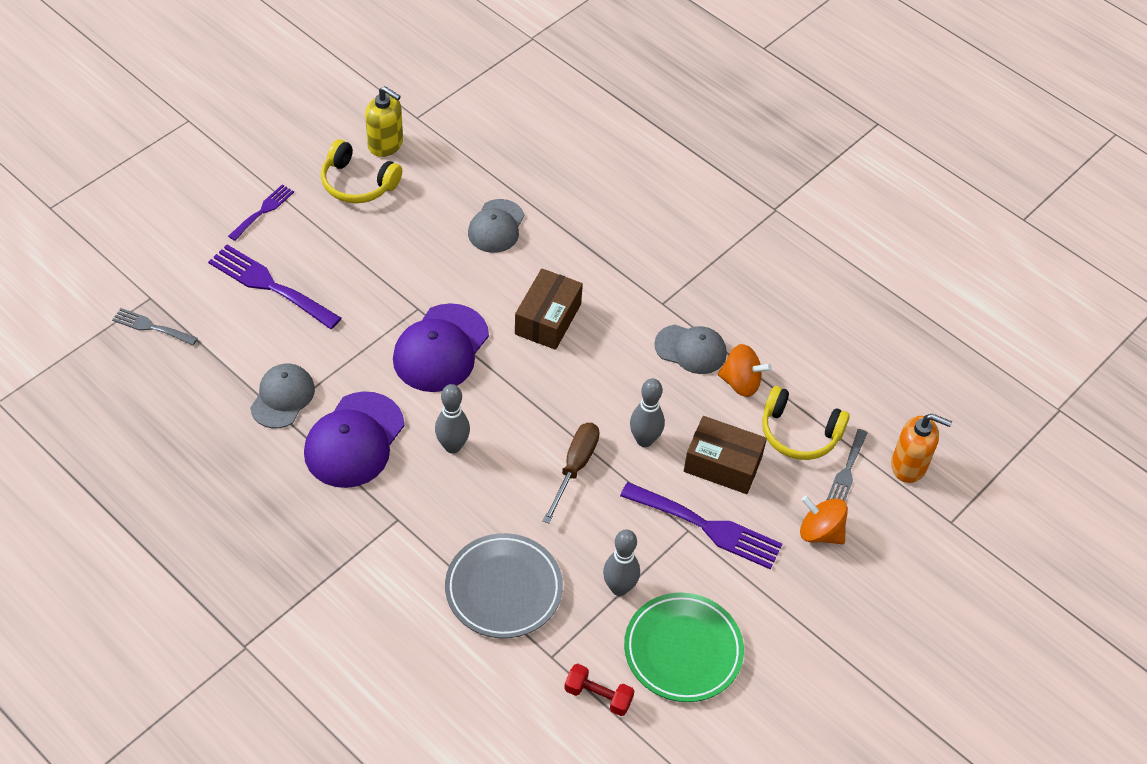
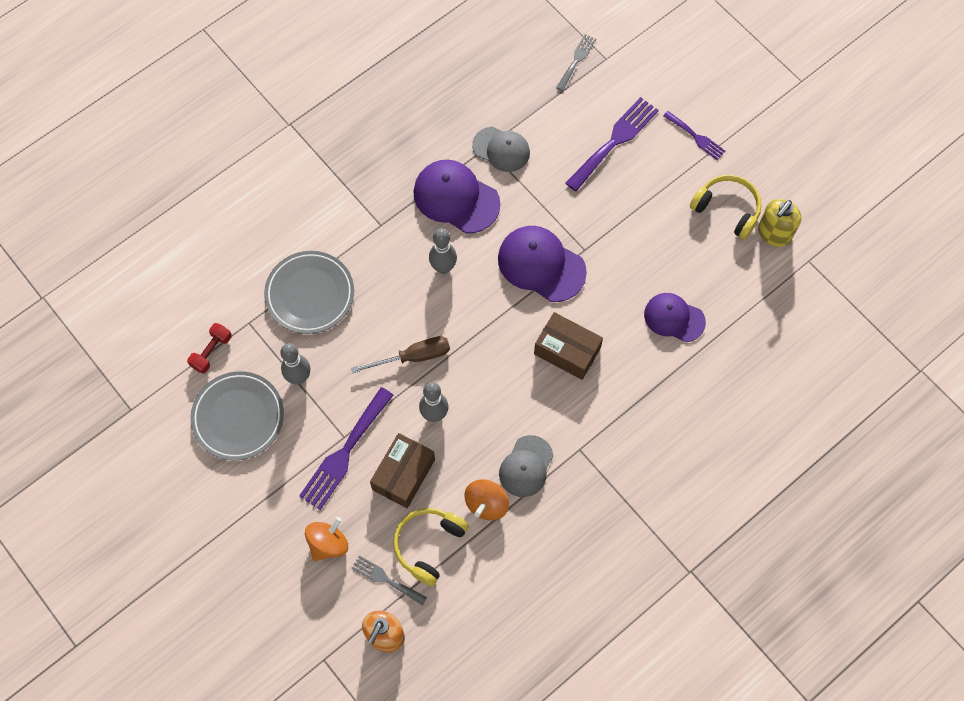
camera: 100 degrees right, 15 degrees up
(358, 183) = (727, 209): yellow headphones -> yellow headphones turned 90 degrees clockwise
(496, 226) = (674, 318): grey cap -> purple cap
(575, 467) = (413, 357): brown screwdriver -> brown screwdriver turned 45 degrees counterclockwise
(683, 650) = (238, 417): green plate -> grey plate

